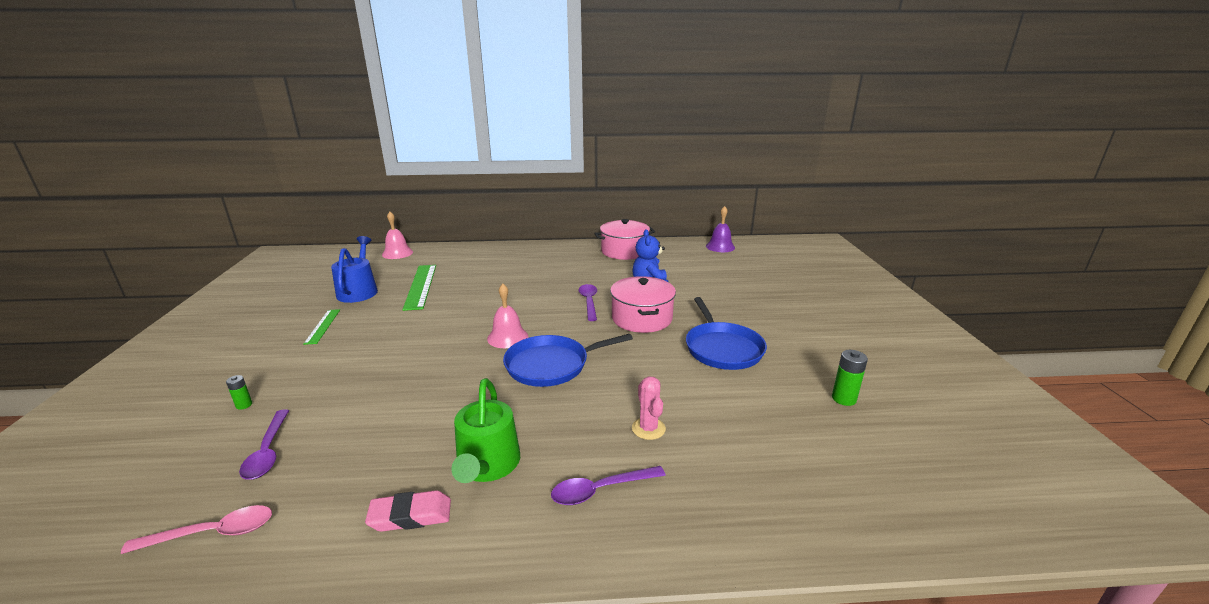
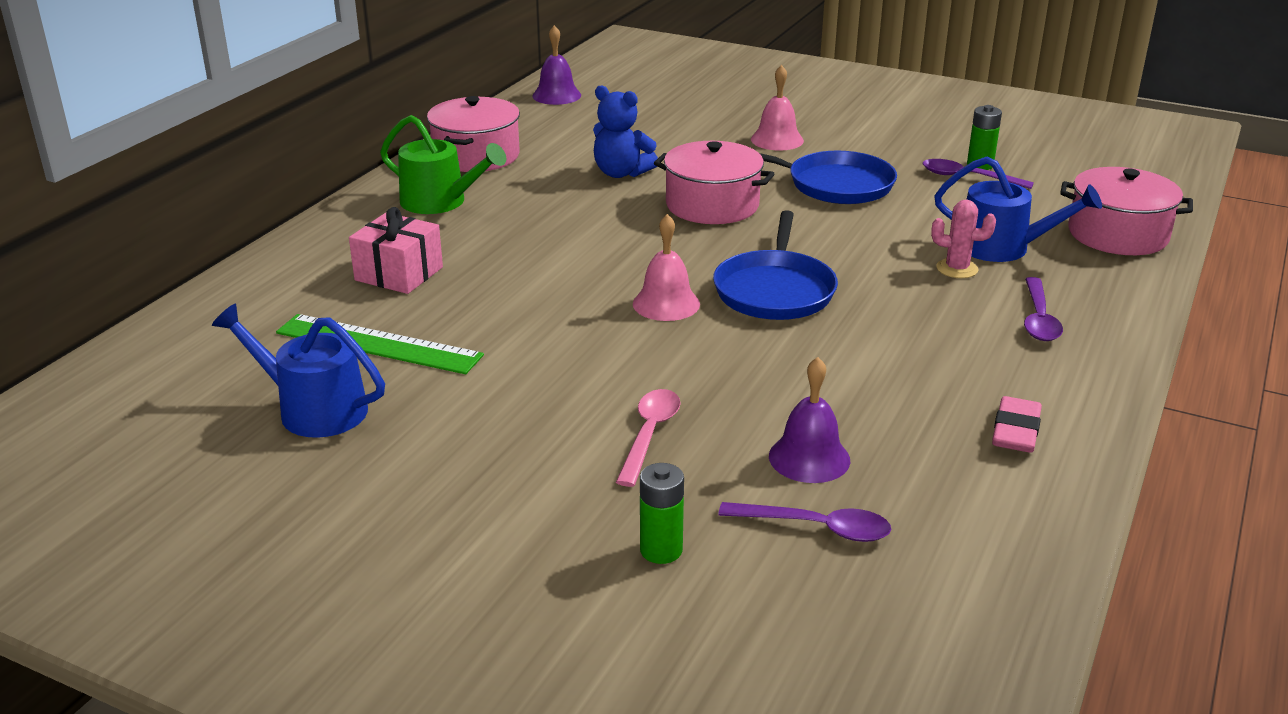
camera: 60 degrees left, 5 degrees up
(214, 533) = (969, 571): pink spoon -> pink spoon (650, 434)
(244, 405) = (661, 550): green battery -> green battery, size x1.64
(323, 326) = (436, 460): green ruler -> none
(348, 429) = (809, 458): none -> purple bell
(397, 253) = (161, 346): pink bell -> pink bell (777, 140)
(487, 465) = (957, 372): green watering can -> green watering can (440, 202)
(488, 271) = (399, 274): none -> pink gift
(589, 302) = (622, 224): purple spoon -> purple spoon (967, 177)
(707, 443) = (1002, 247): none -> blue watering can
(812, 507) = (1118, 234): none -> pink pot

